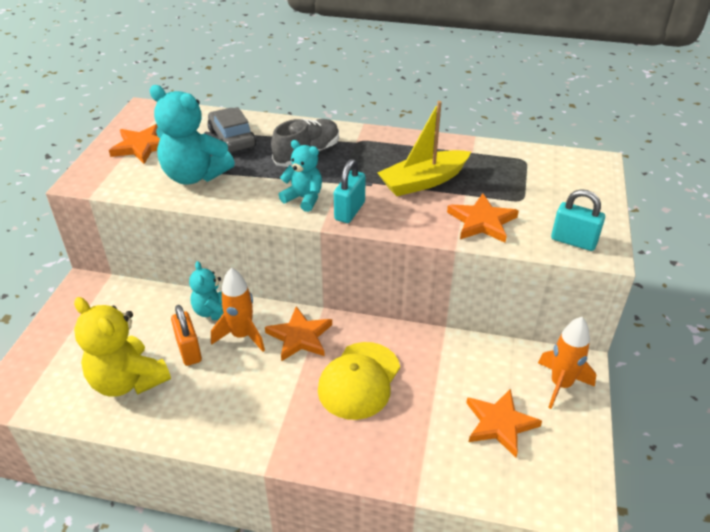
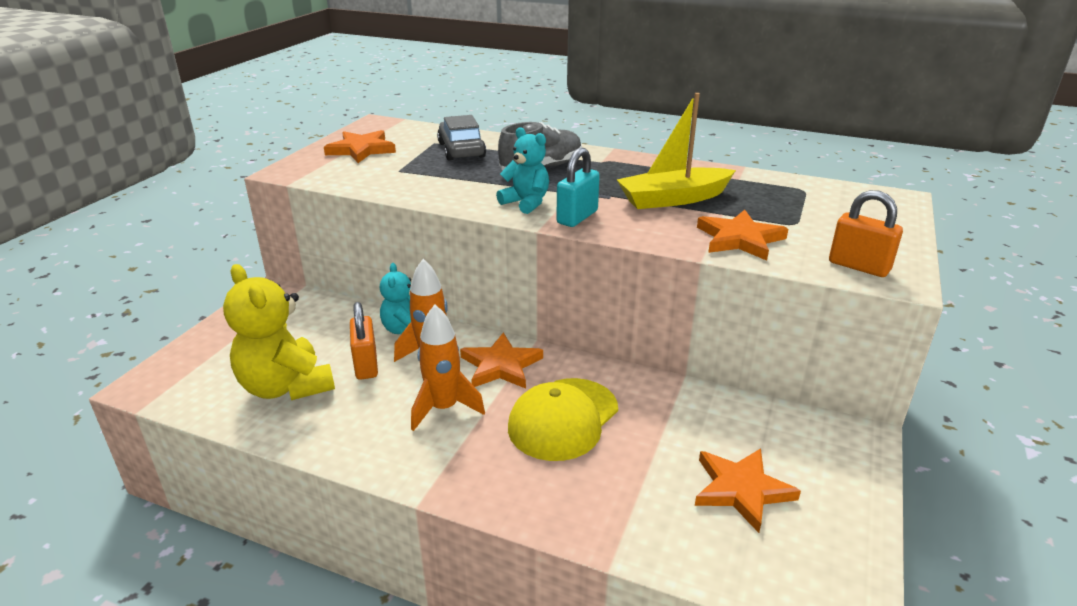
camera: 10 degrees right, 10 degrees down
(194, 175) = (409, 175): turquoise teddy bear -> none
(560, 385) = (832, 455): orange rocket -> orange rocket (444, 408)
(573, 241) = (859, 266): turquoise padlock -> orange padlock

